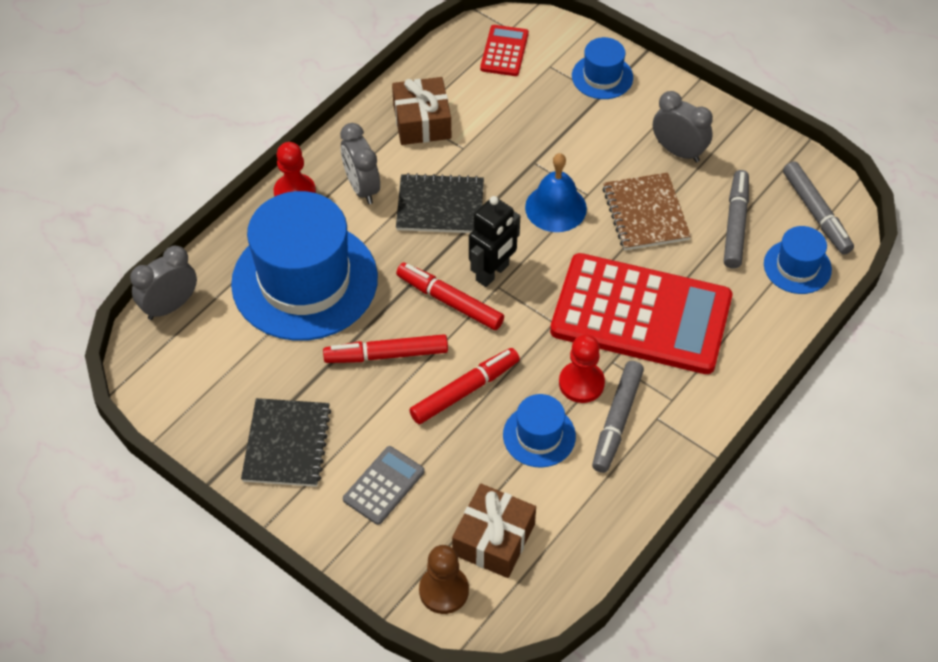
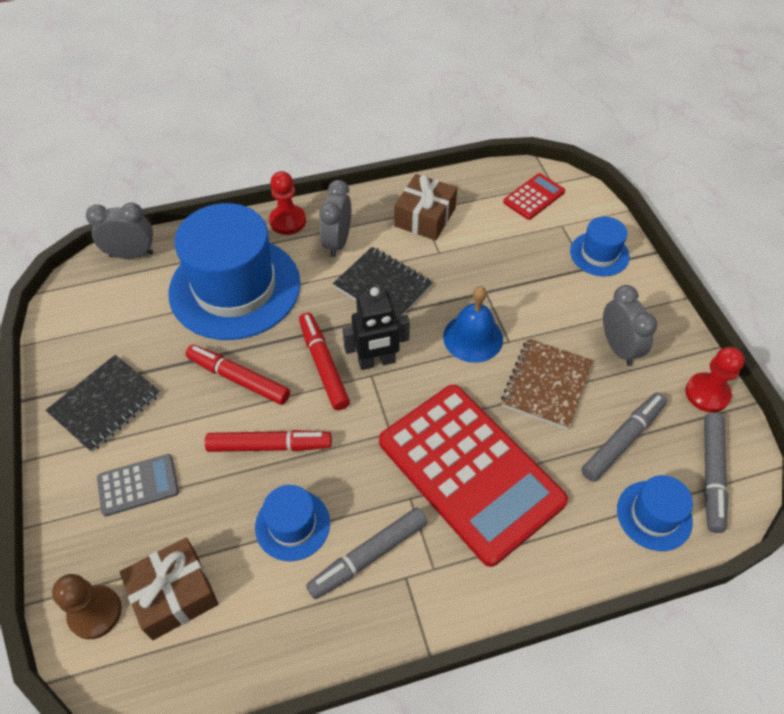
camera: 35 degrees right, 0 degrees up
(581, 383) = (367, 501): red pawn -> red pawn (707, 394)

